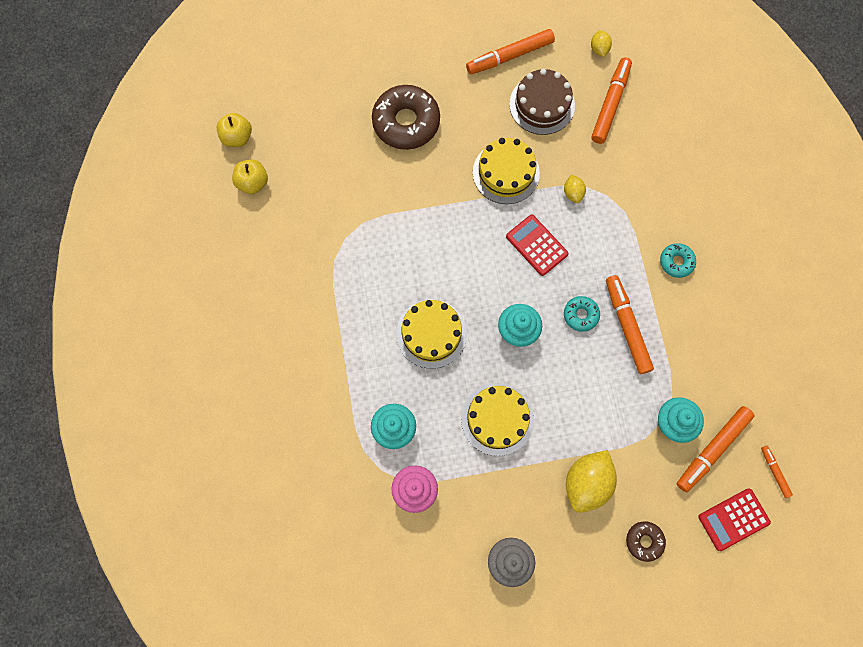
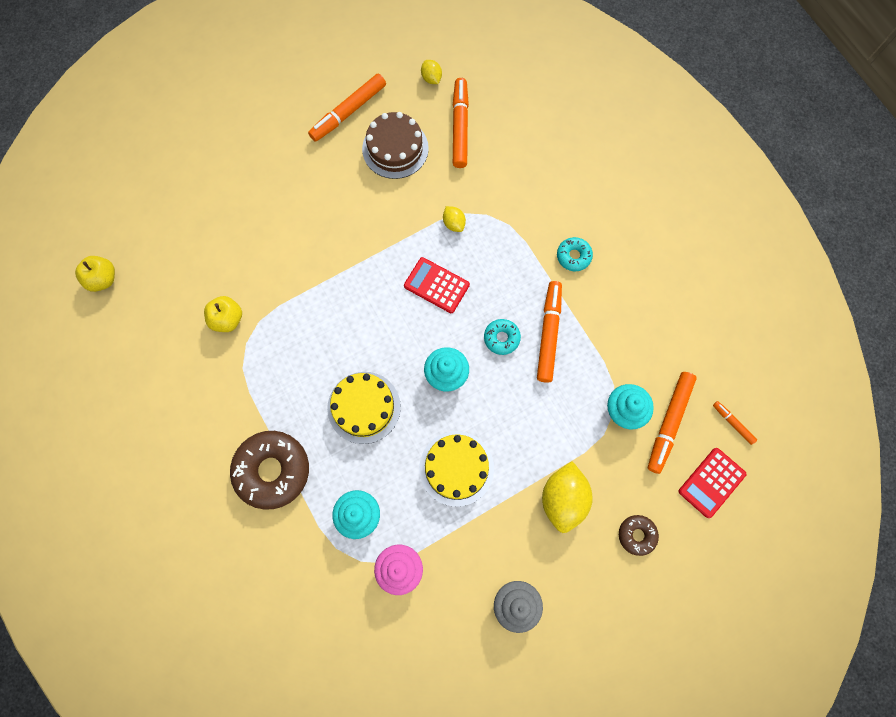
camera: 20 degrees left, 0 degrees up
(253, 183) = (134, 319): yellow apple -> yellow apple (227, 319)
(406, 122) = (269, 208): brown donut -> brown donut (272, 470)
(506, 173) = (383, 225): yellow cake -> none
(627, 326) = (548, 333): orange marker -> orange marker turned 45 degrees clockwise

